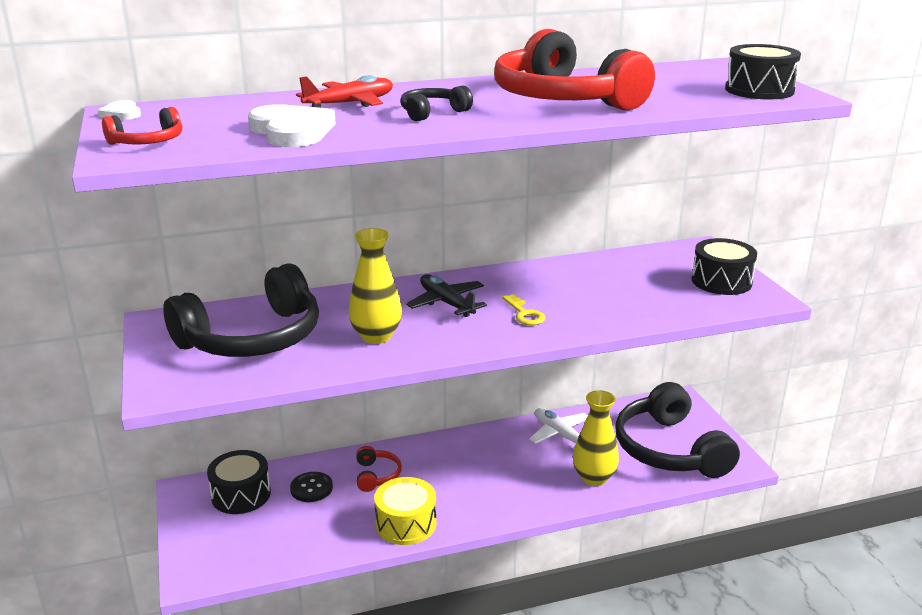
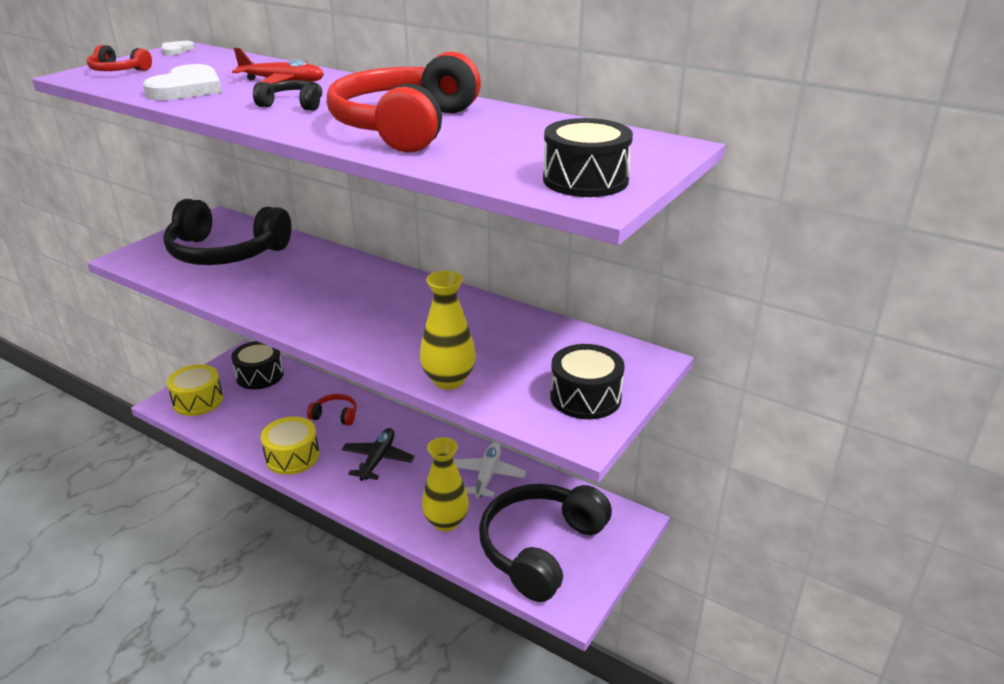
camera: 50 degrees right, 5 degrees up
(224, 551) = (198, 401): none -> yellow drum
(311, 488) = (293, 397): black button -> none
(376, 336) = (274, 289): yellow vase -> yellow vase (448, 380)
(376, 475) = (335, 415): red headphones -> red headphones turned 120 degrees counterclockwise
(446, 303) = (361, 292): black plane -> black plane (378, 459)
(524, 314) = (383, 328): yellow key -> none

